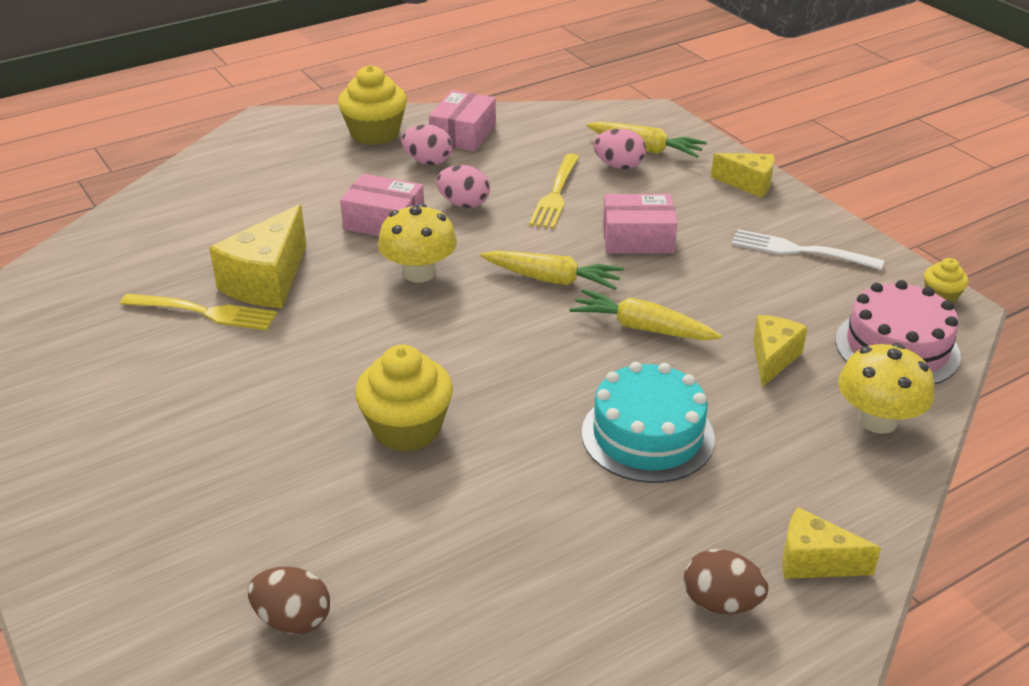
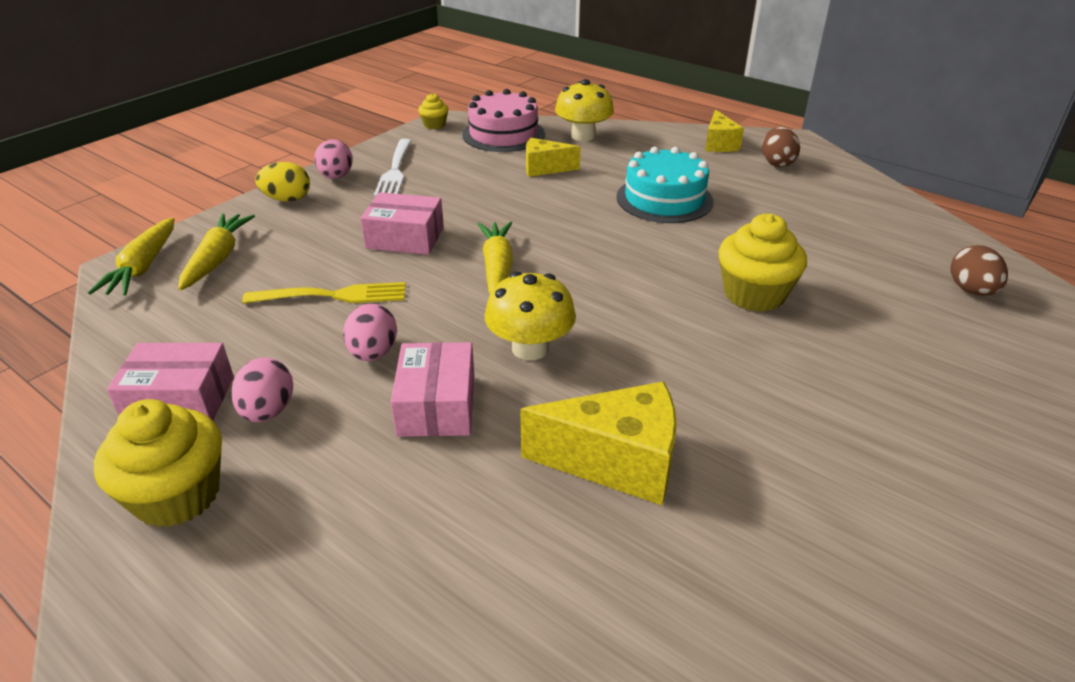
camera: 110 degrees left, 0 degrees up
(204, 312) = (713, 495): yellow fork -> none
(619, 166) = (260, 268): pink egg -> pink egg (336, 177)
(637, 238) = (405, 238): pink box -> pink box turned 60 degrees counterclockwise
(642, 328) = (542, 217): yellow carrot -> yellow carrot (143, 267)
(748, 184) = (287, 199): yellow cheese -> yellow egg

